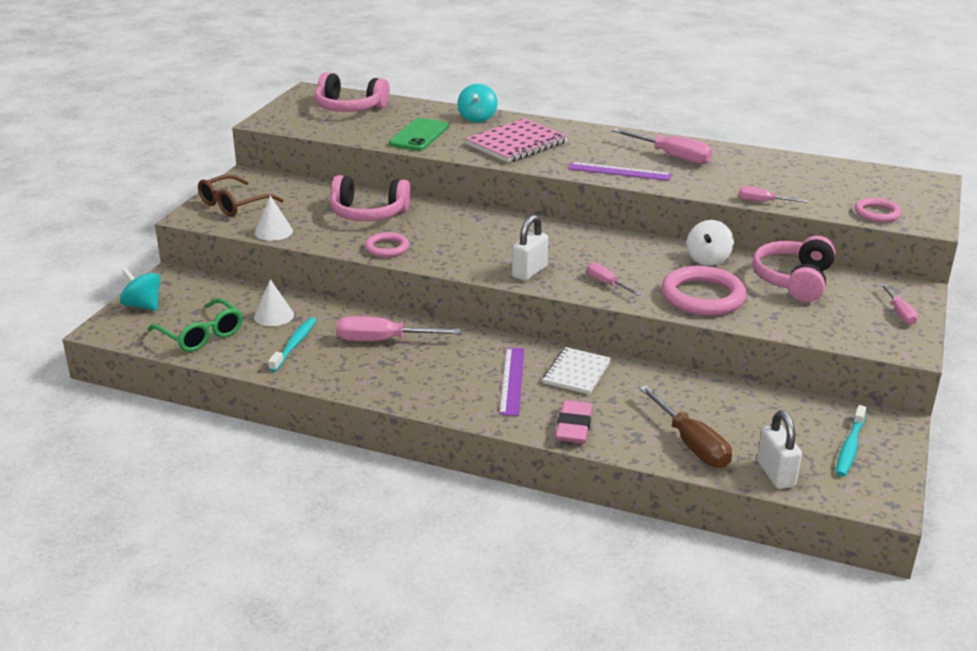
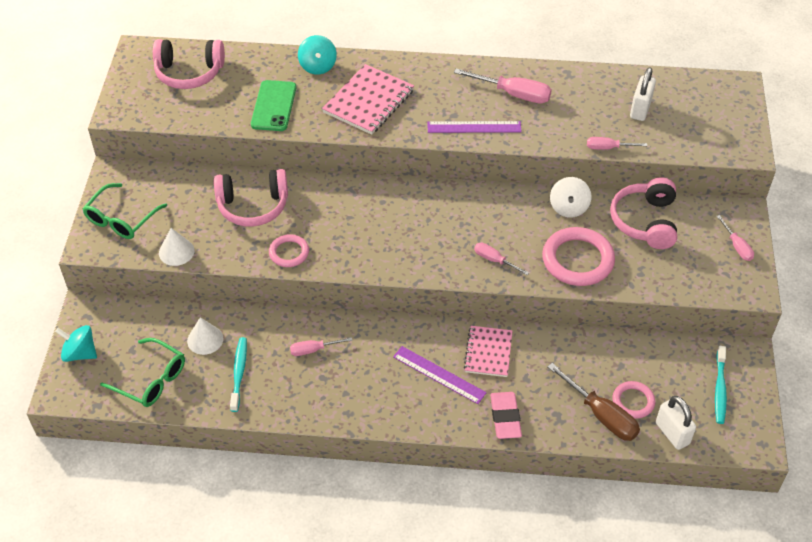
camera: 15 degrees left, 20 degrees up
(233, 204) = (121, 219): brown glasses -> green glasses
(382, 340) = (313, 350): pink screwdriver -> pink screwdriver, size x0.57
(512, 380) = (439, 374): purple ruler -> purple ruler turned 45 degrees counterclockwise
(529, 272) = (425, 259): white padlock -> white padlock (640, 109)
(576, 373) = (488, 352): white notebook -> pink notebook
(877, 213) = (704, 144): pink ring -> pink ring (633, 401)

